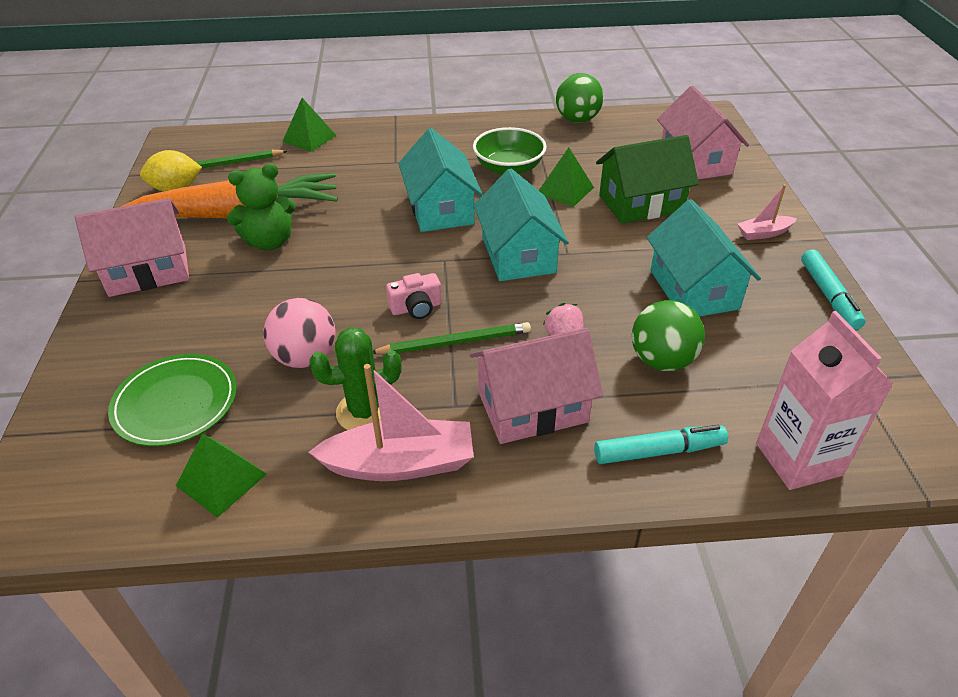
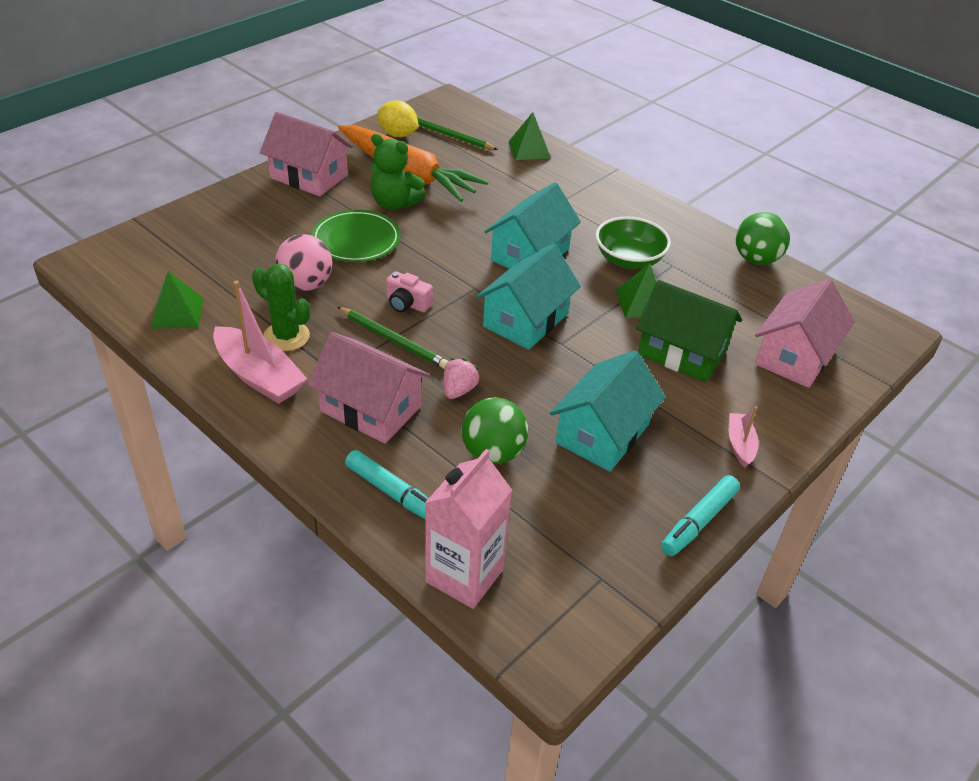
camera: 45 degrees right, 0 degrees up
(176, 403) = (215, 259): green plate -> green plate (356, 240)
(764, 233) = (740, 445): pink boat -> pink boat turned 60 degrees clockwise

